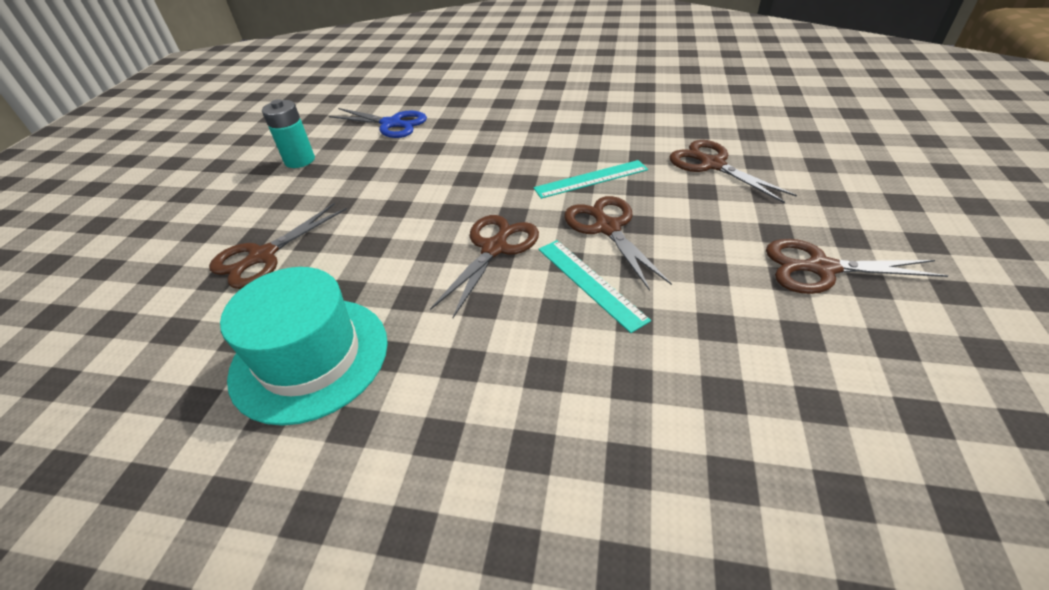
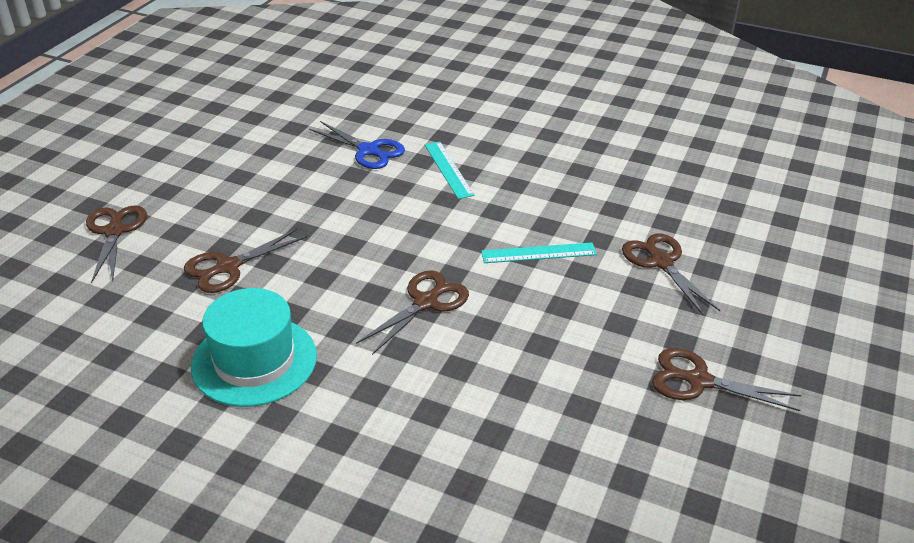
camera: 10 degrees right, 5 degrees down
(300, 160) = (273, 175): turquoise battery -> none
(590, 283) = (495, 350): turquoise ruler -> turquoise ruler (448, 169)
(607, 228) = (532, 305): brown scissors -> brown scissors (114, 231)

